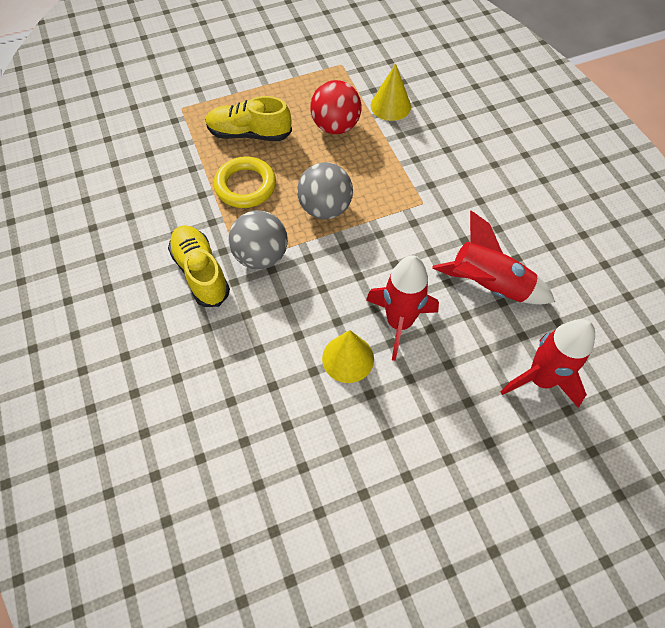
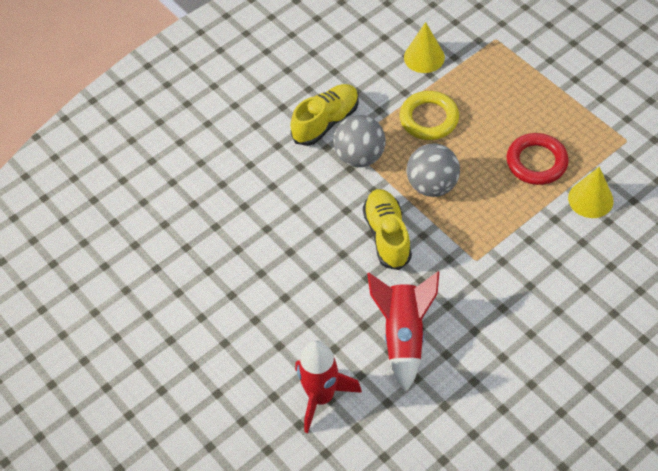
camera: 75 degrees right, 5 degrees down
(249, 134) = (491, 99): yellow shoe -> yellow shoe (387, 235)
(335, 126) = (536, 162): red ball -> red ring
(348, 358) = (287, 248): yellow cone -> yellow cone (424, 57)
(399, 323) = (335, 275): red rocket -> none

